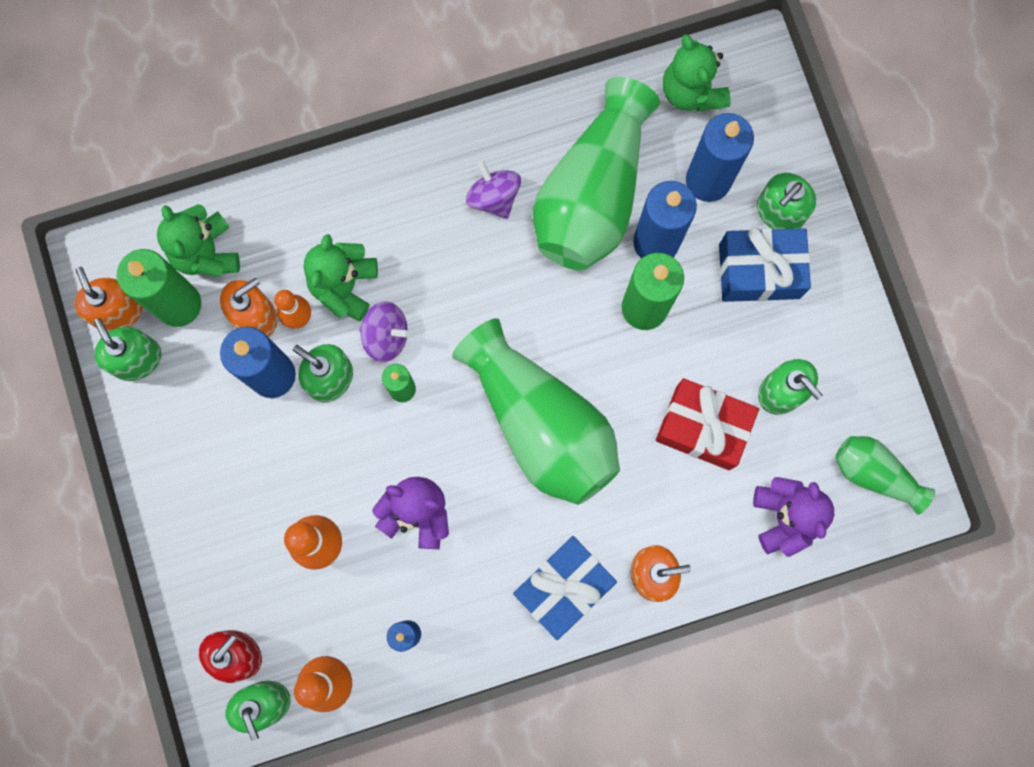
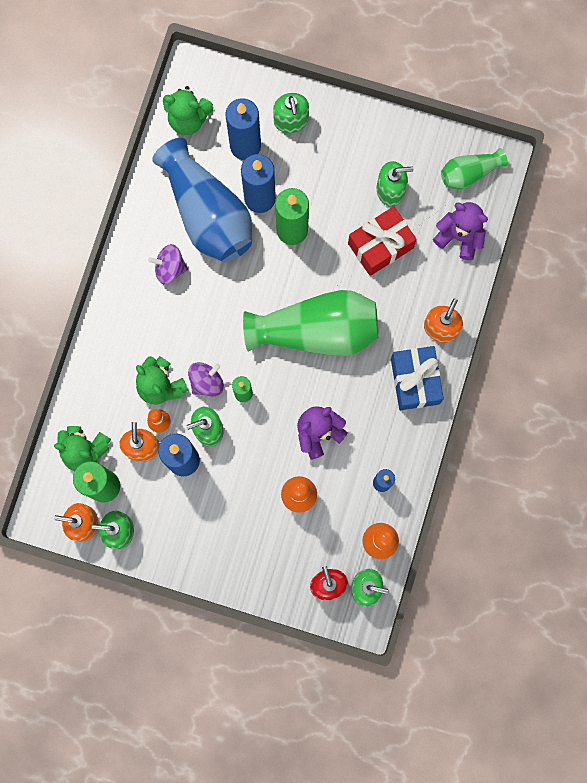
camera: 55 degrees left, 0 degrees up
(592, 193) = (207, 213): green vase -> blue vase
(759, 271) = (316, 155): blue gift -> none

